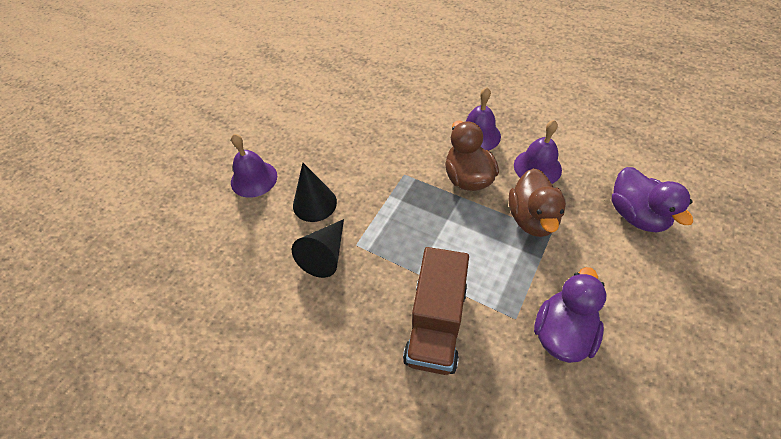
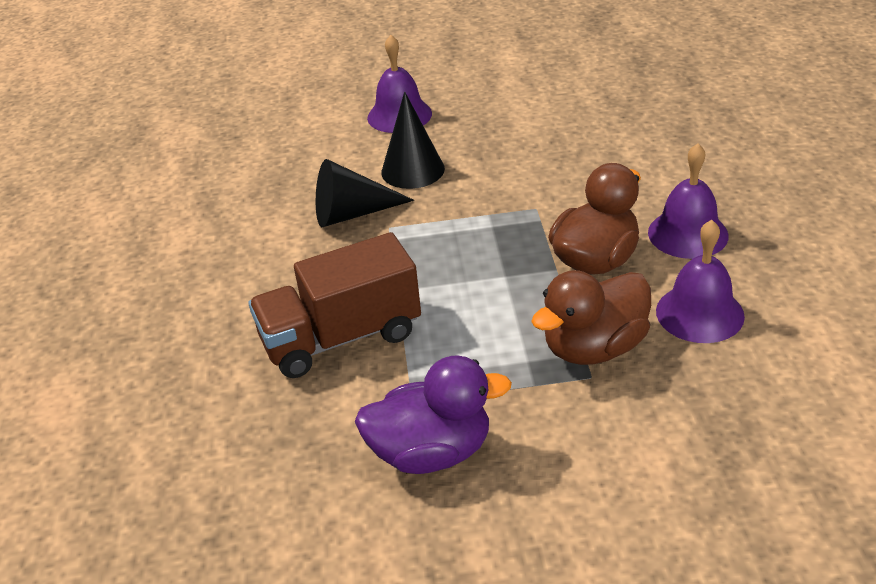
camera: 55 degrees right, 15 degrees down
(636, 215) = (732, 453): purple duck -> none

